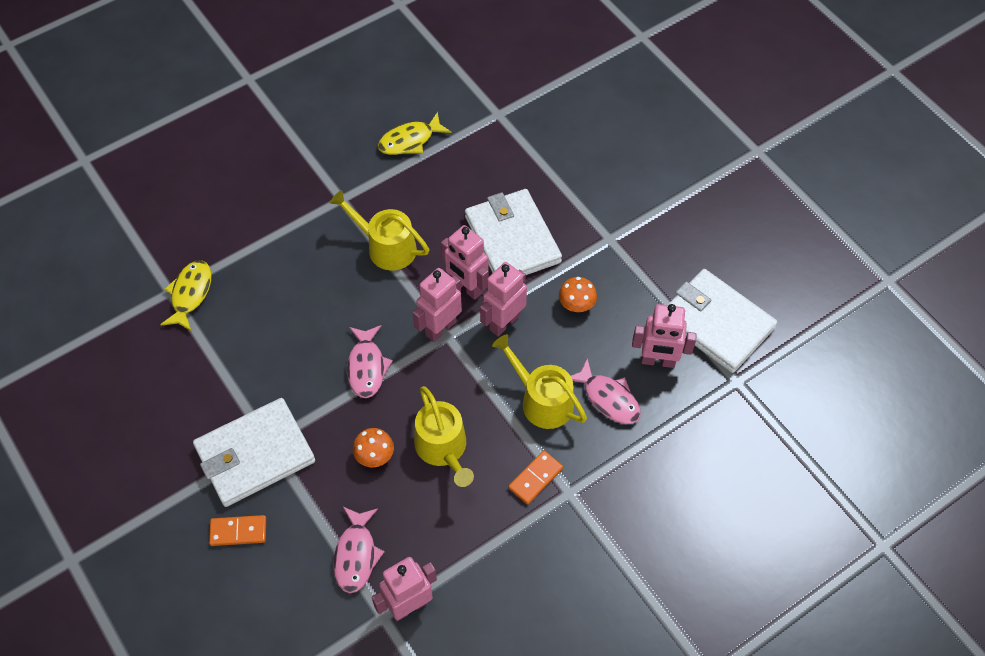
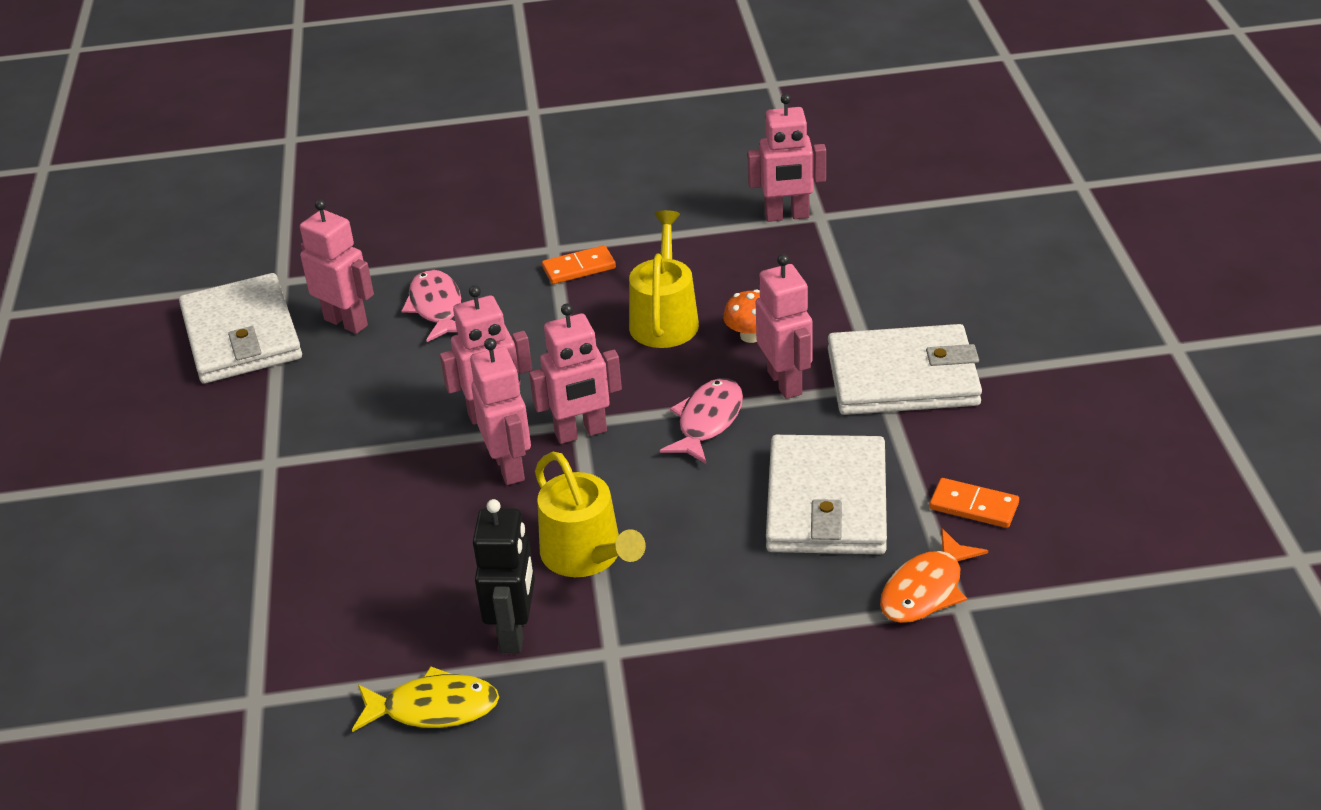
camera: 150 degrees left, 20 degrees down
(190, 294) = (926, 589): yellow fish -> orange fish
(238, 531) = (953, 316): orange domino -> orange domino (973, 506)
(332, 419) = (785, 382): none -> pink robot
(356, 555) = (822, 264): pink fish -> none
(396, 190) = (514, 632): none -> black robot
(512, 239) = (398, 504): white wallet -> white wallet (826, 502)
(542, 400) = (514, 327): yellow watering can -> none
(576, 304) = (385, 404): orange mushroom -> none

